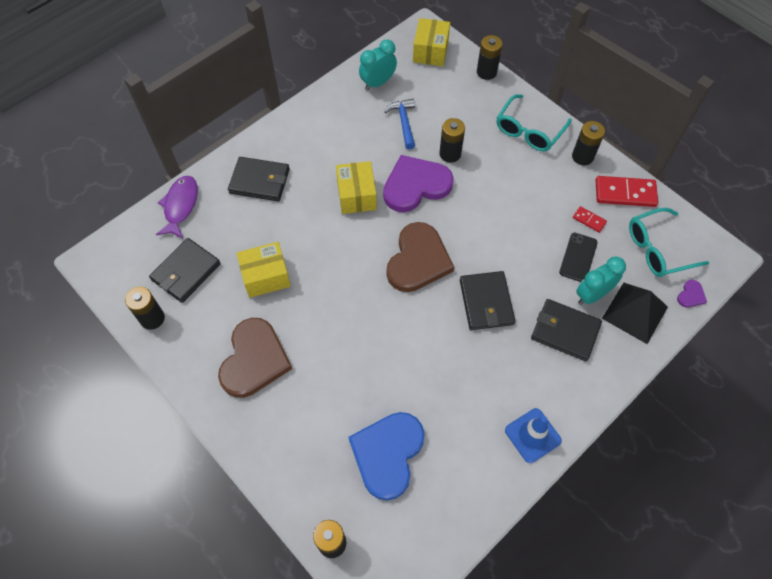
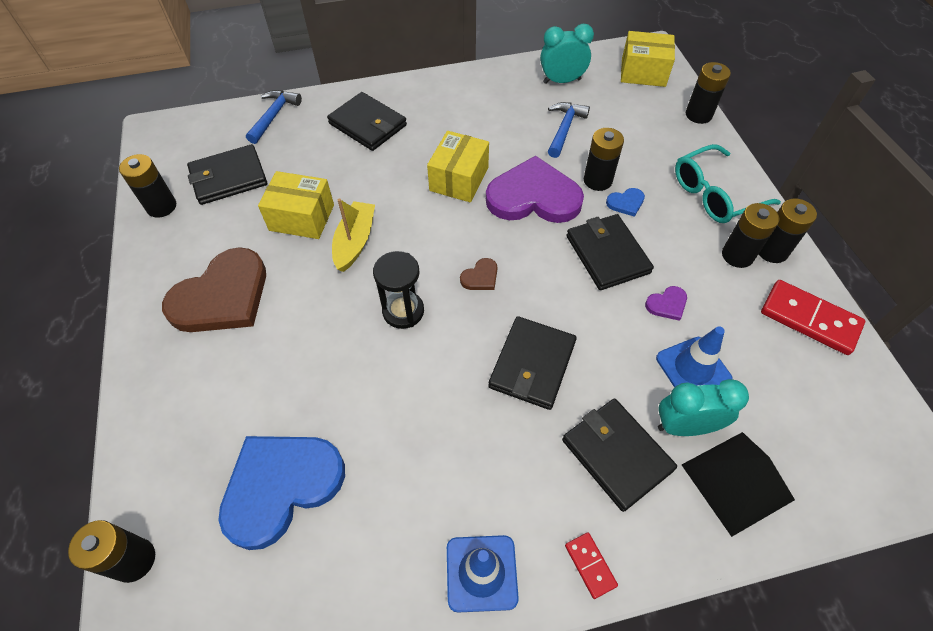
camera: 30 degrees right, 5 degrees down
(180, 206) = (274, 116): purple fish -> blue hammer
(317, 276) = (355, 241): none -> yellow boat
(384, 308) = (403, 311): none -> black hourglass
(418, 260) = (480, 277): brown heart -> brown heart, size x0.41
(430, 51) = (643, 72): yellow box -> yellow box turned 60 degrees clockwise
(477, 163) = (626, 203): none -> blue heart
(487, 206) = (607, 254): none -> black wallet
(564, 169) = (737, 255): none -> black battery
(578, 257) = (693, 368): black phone -> blue traffic cone
(589, 220) = (736, 329): red domino -> red domino (590, 565)
(658, 249) = (821, 412): turquoise glasses -> none
(691, 295) = (842, 502): purple heart -> purple heart (667, 304)

